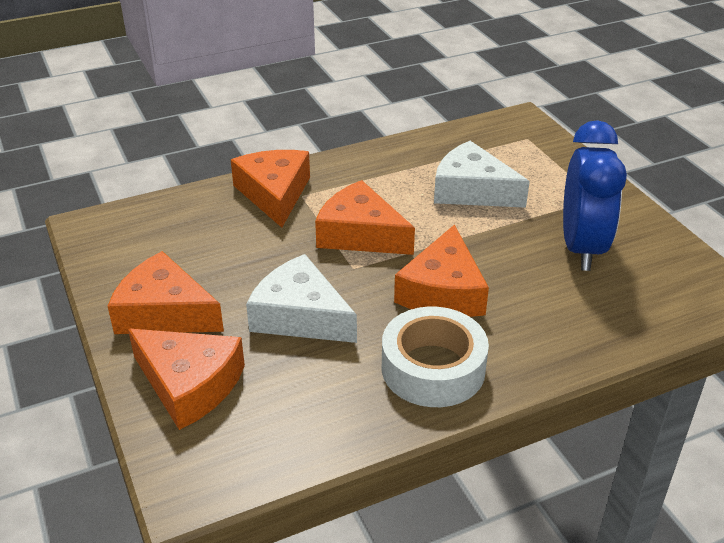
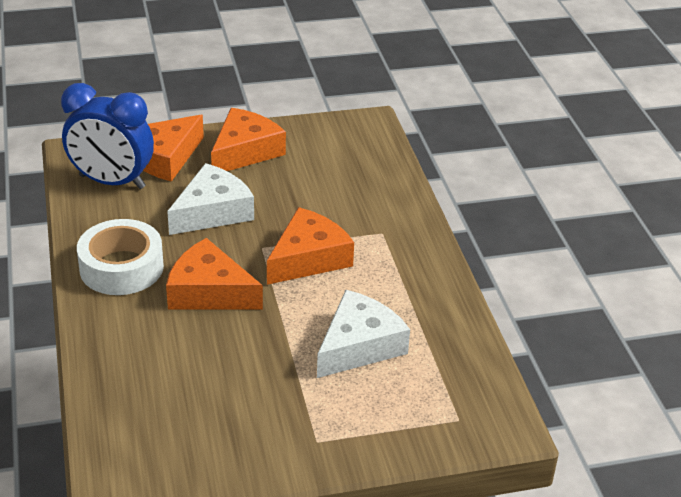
camera: 100 degrees right, 0 degrees up
(274, 194) = (388, 217): orange cheese -> none
(581, 248) = (234, 399): blue clock -> blue clock (112, 182)

